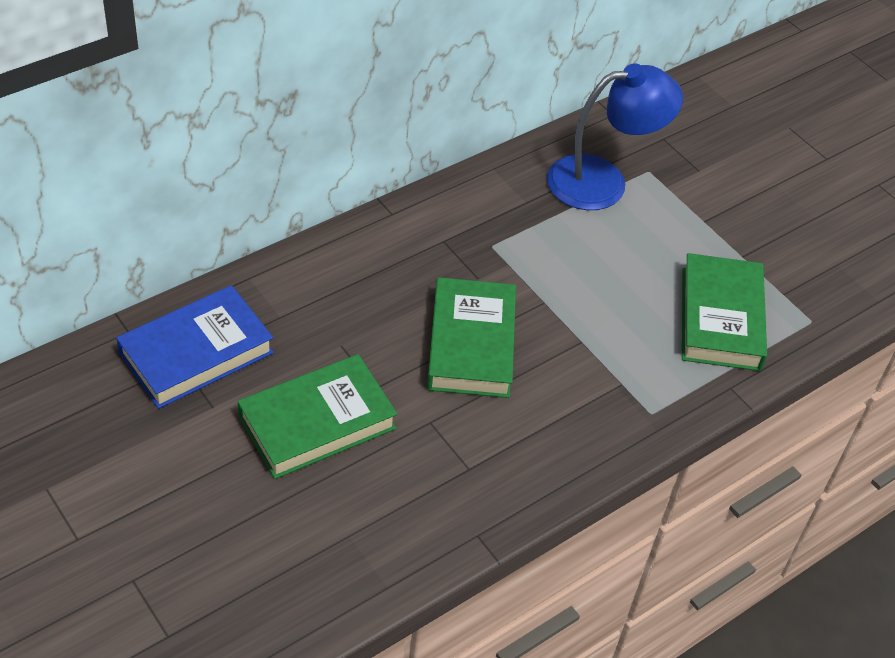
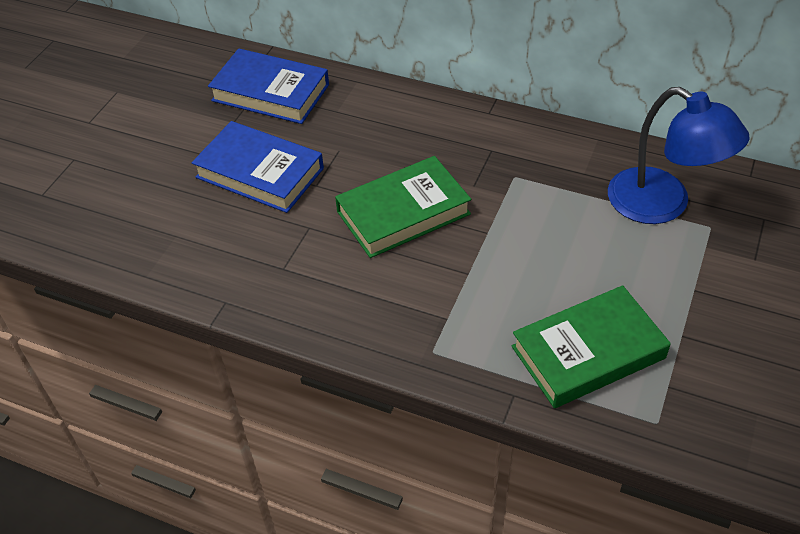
camera: 65 degrees right, 0 degrees up
(317, 422) = (260, 173): green book -> blue book

